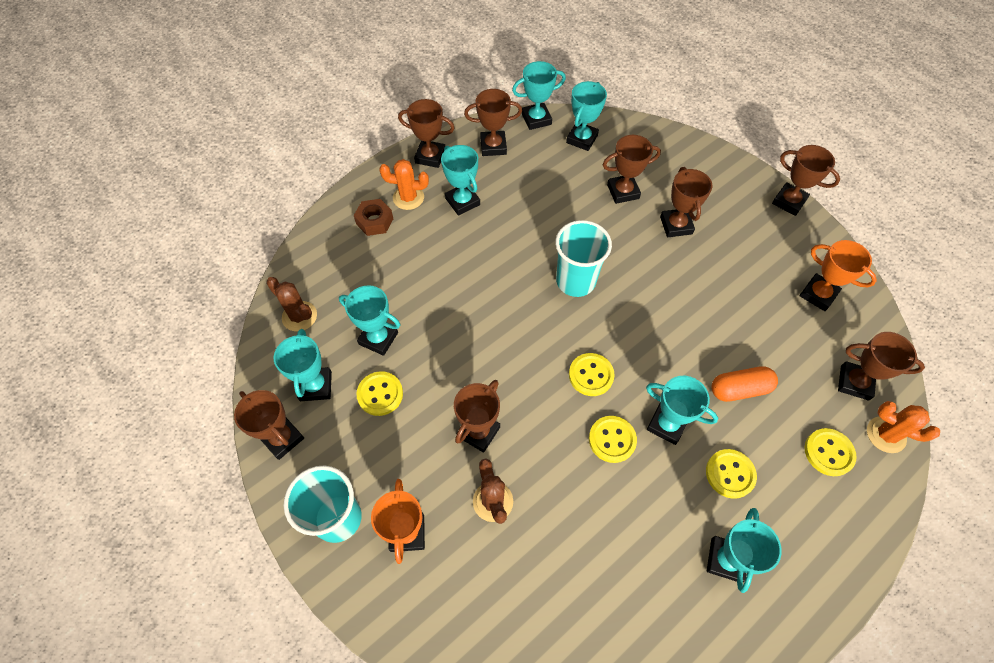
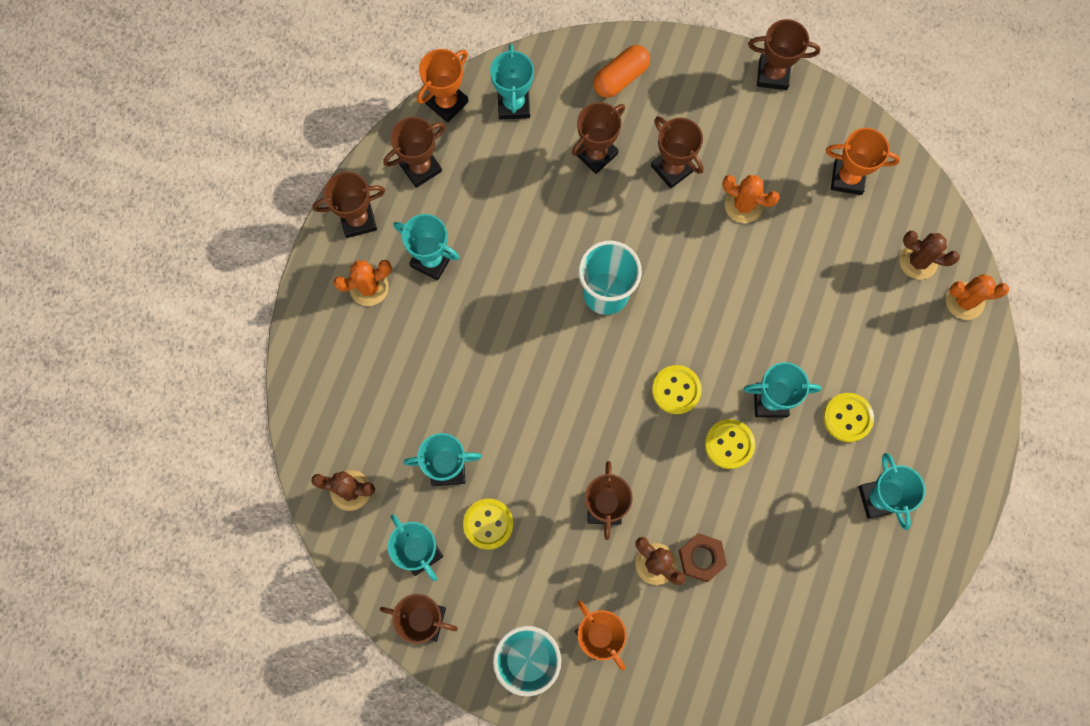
camera: 30 degrees left, 15 degrees up
(374, 221) = (352, 337): brown nut -> brown nut (701, 558)
(536, 119) = (447, 103): turquoise trophy -> orange trophy
(720, 274) = (743, 205): none -> orange cactus
(739, 389) = (819, 327): orange capsule -> orange capsule (620, 78)
(828, 452) = (923, 347): yellow button -> none
(854, 382) = (918, 261): brown trophy -> brown cactus

